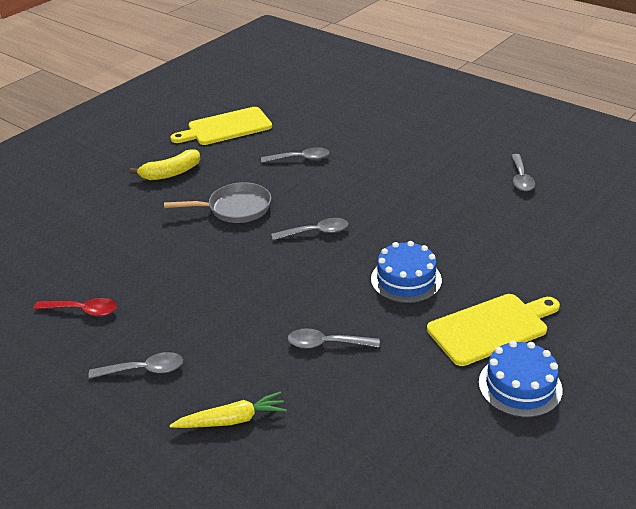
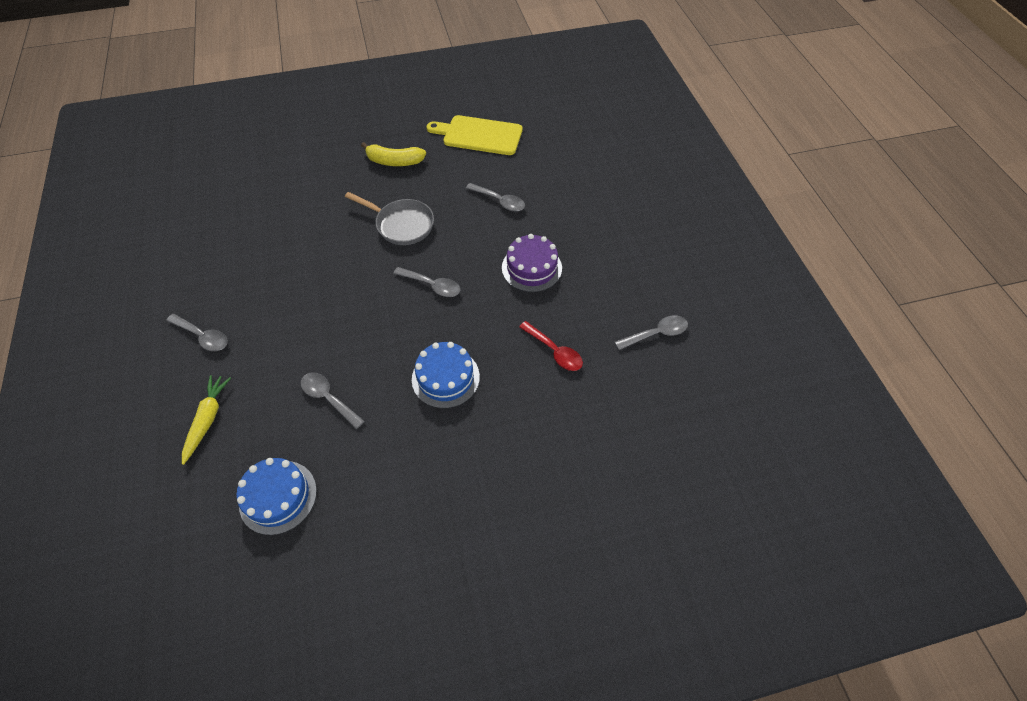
camera: 35 degrees right, 20 degrees up
(83, 310) = (220, 258): red spoon -> red spoon (555, 351)
(232, 420) = (208, 419): yellow carrot -> yellow carrot turned 105 degrees counterclockwise
(381, 185) = (531, 268): none -> purple cake
(491, 328) = (455, 471): yellow cutting board -> none
(520, 386) = (413, 543): blue cake -> blue cake (278, 497)
(521, 178) = (656, 333): grey spoon -> grey spoon turned 150 degrees counterclockwise

